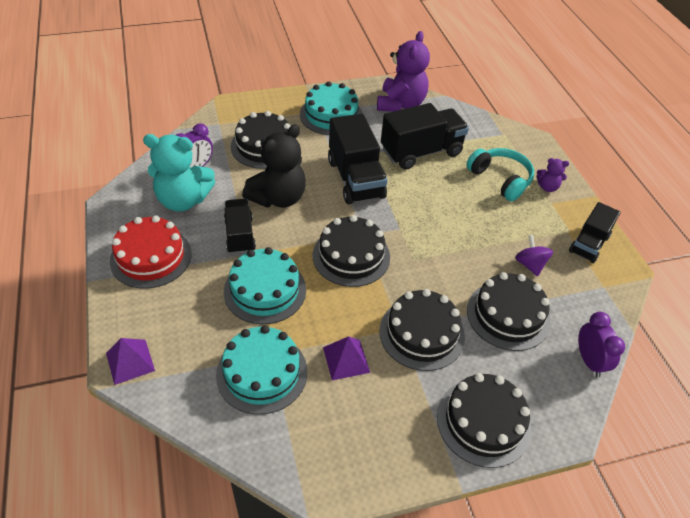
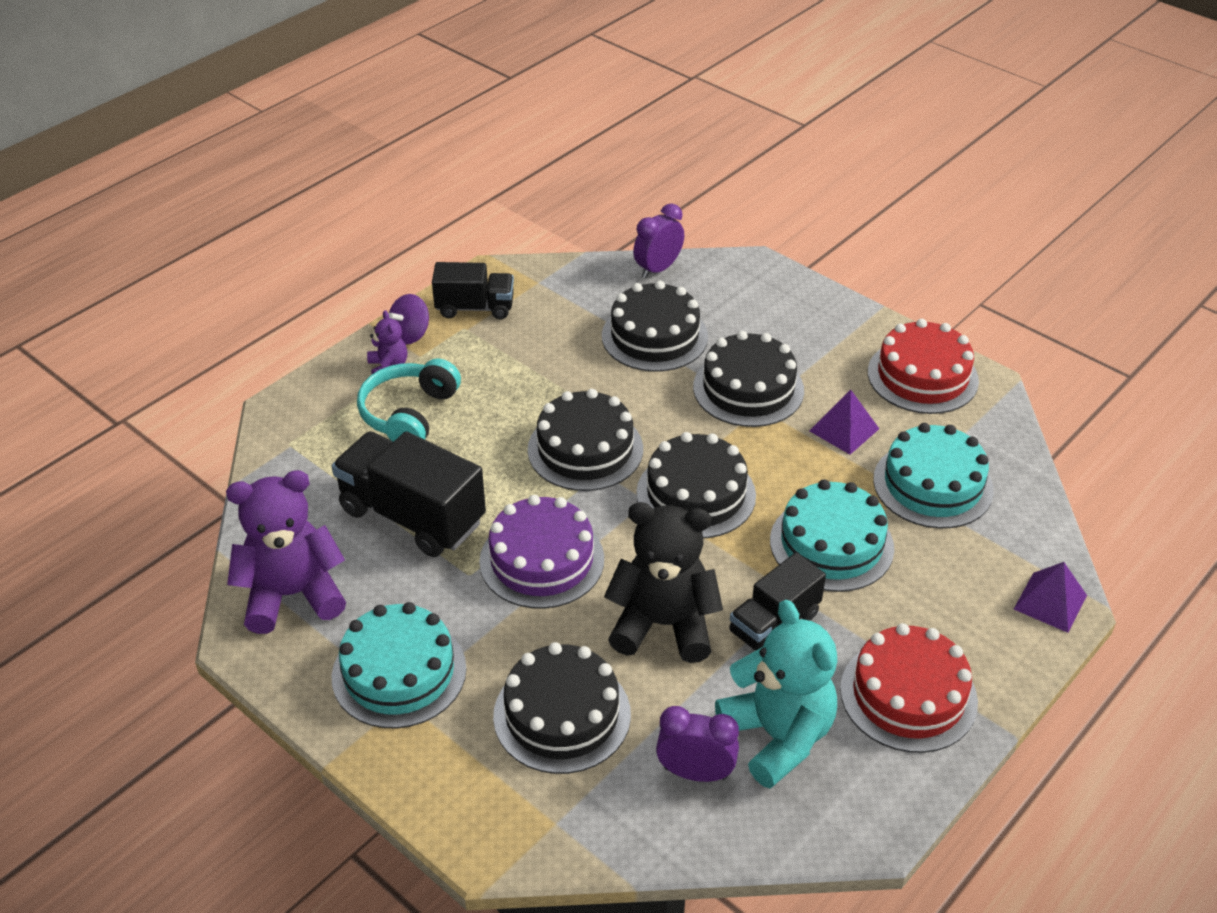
camera: 120 degrees left, 5 degrees down
(355, 179) = (542, 560): black truck -> purple cake
(361, 449) = (922, 376): none -> red cake
(483, 422) = (804, 313): black cake -> black cake (585, 449)
(530, 264) = (557, 342): purple spinning top -> purple spinning top (410, 335)

